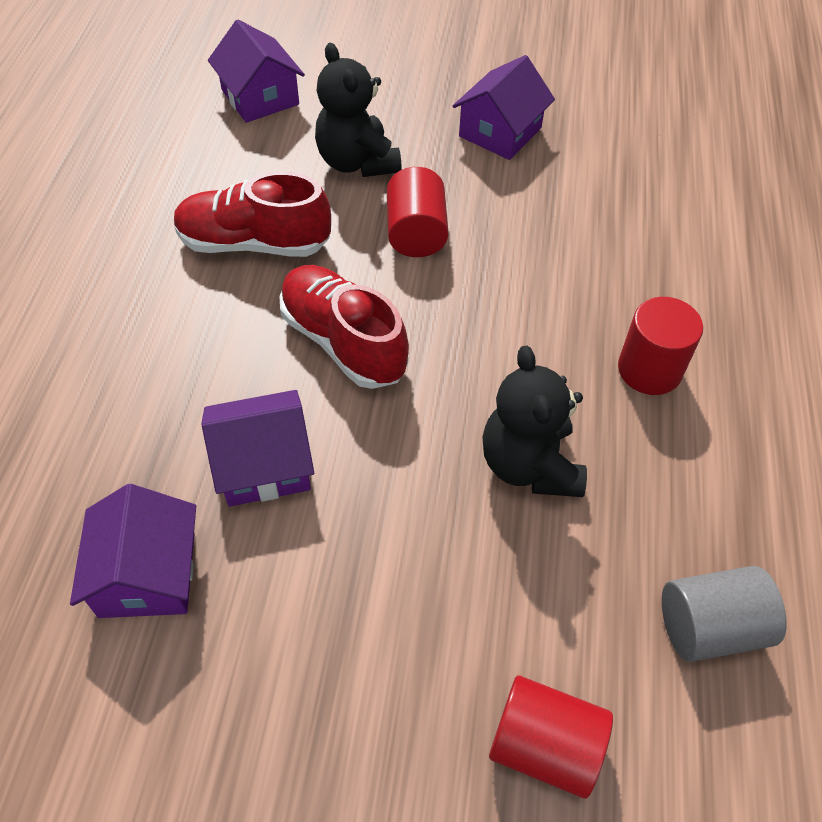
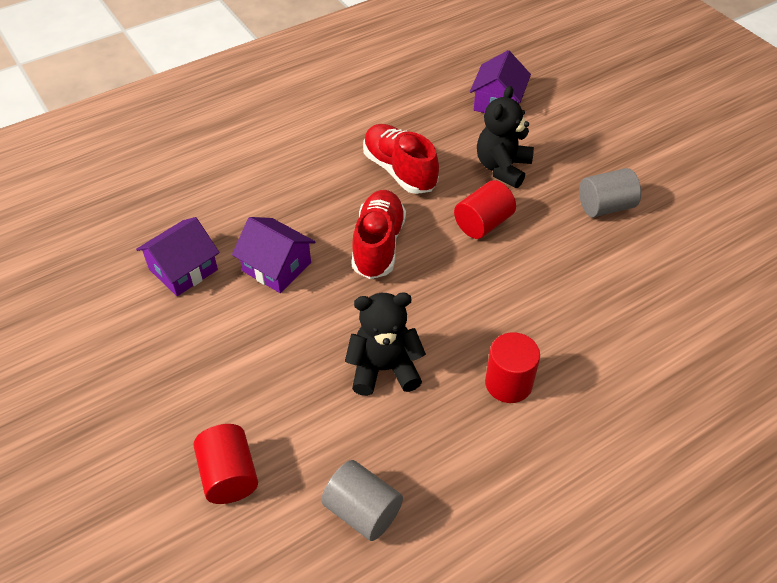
camera: 50 degrees right, 5 degrees down
(500, 132) = (605, 207): purple house -> grey cylinder
(529, 465) = (384, 369): black teddy bear -> black teddy bear turned 45 degrees clockwise

